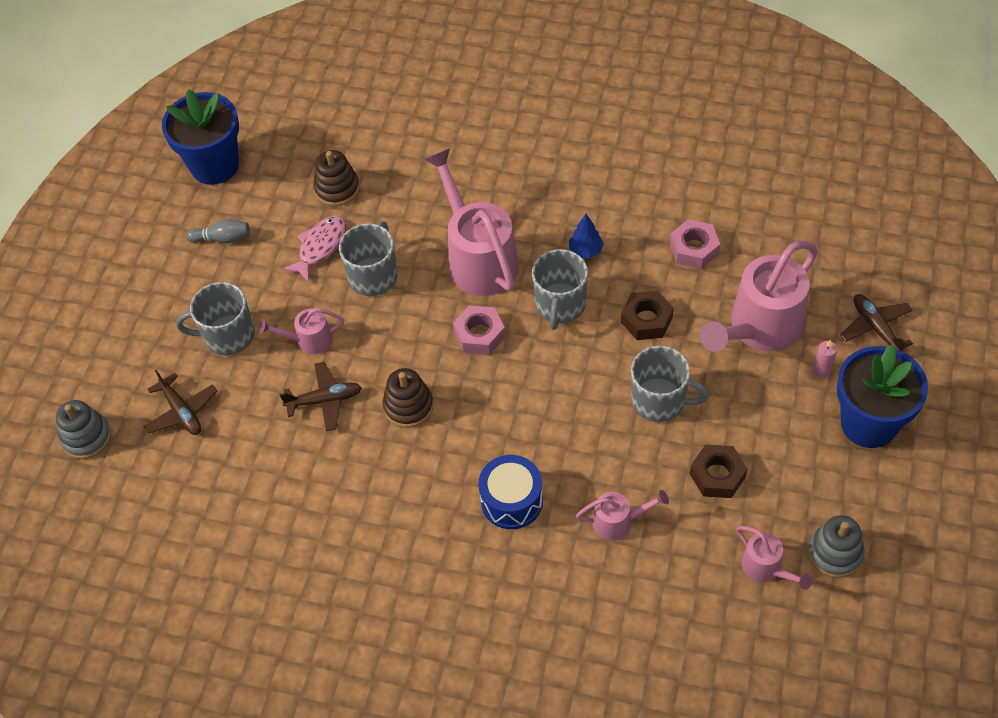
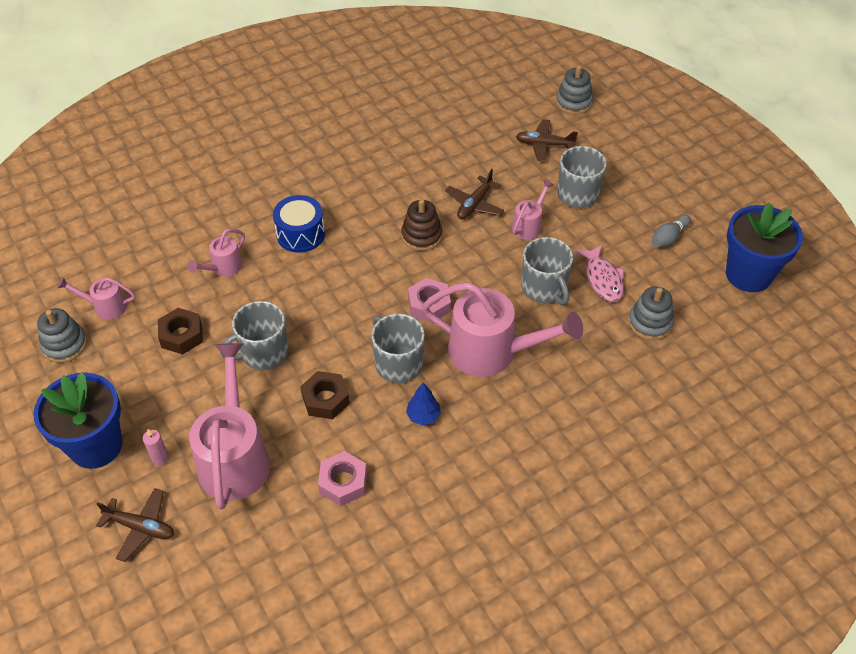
camera: 130 degrees right, 5 degrees down
(337, 189) = (650, 323): brown stacking toy -> grey stacking toy

